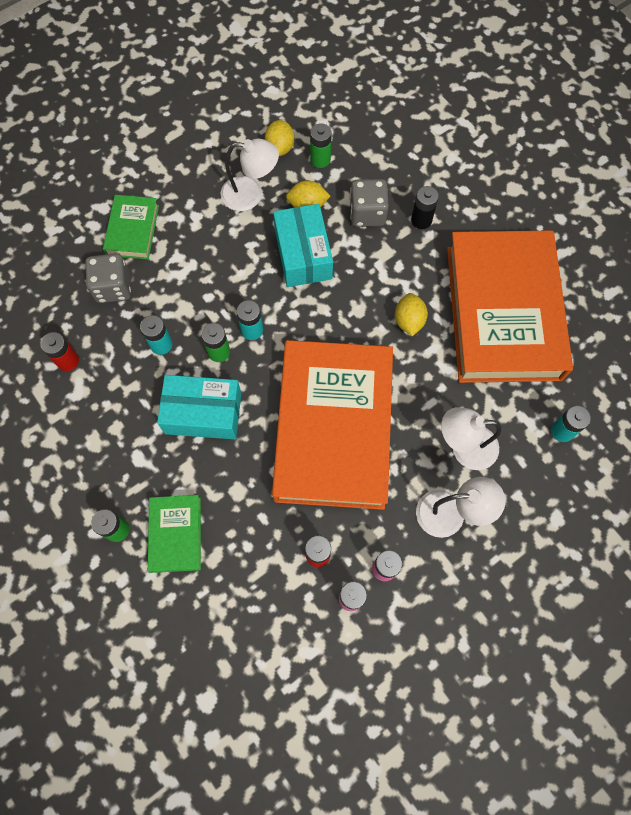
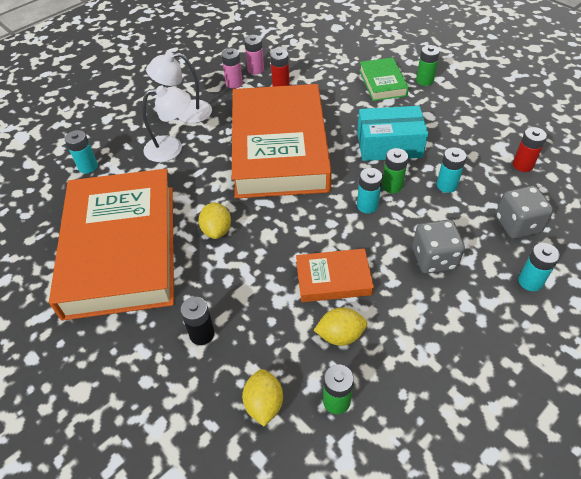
camera: 175 degrees right, 20 degrees down
(133, 230) = (530, 281): green book -> turquoise battery
(251, 194) = (412, 340): white lamp -> none
(280, 147) = (395, 413): yellow lemon -> yellow lemon (264, 404)
(303, 254) = (333, 279): turquoise box -> orange book
(367, 213) = (267, 334): grey dice -> grey dice (434, 258)

